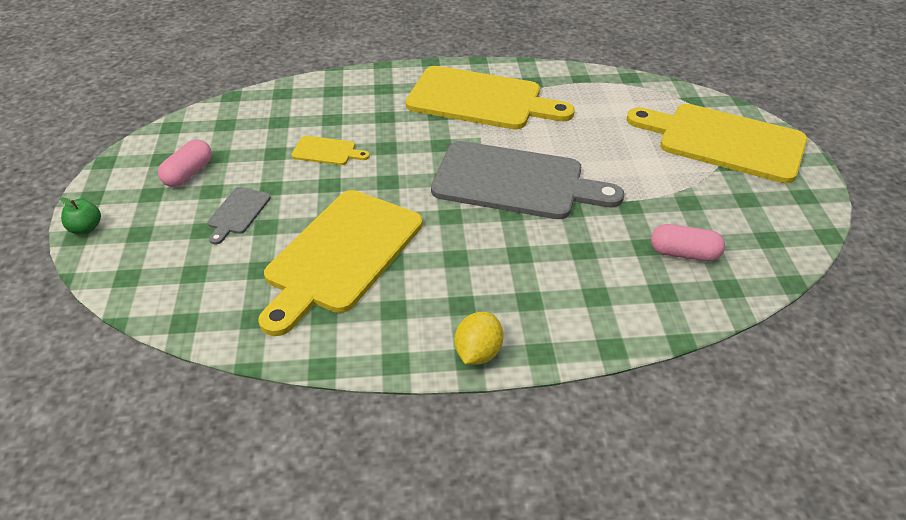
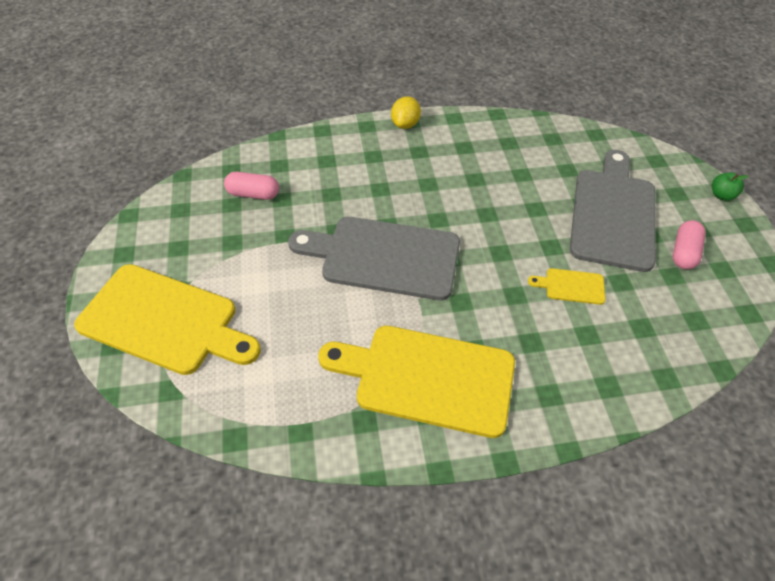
camera: 175 degrees right, 10 degrees up
(238, 213) = (613, 214): grey cutting board -> grey cutting board, size x2.33
(340, 255) = (514, 182): yellow cutting board -> none

